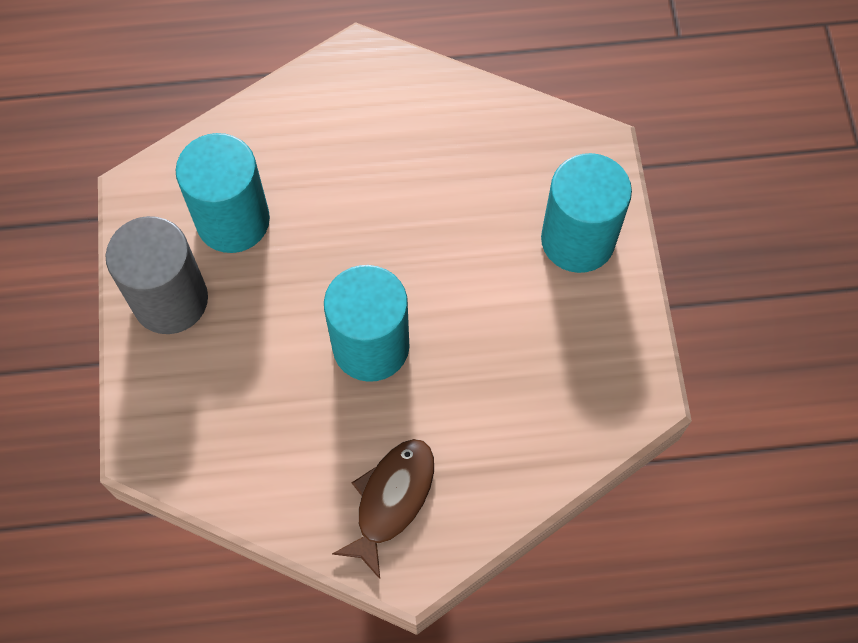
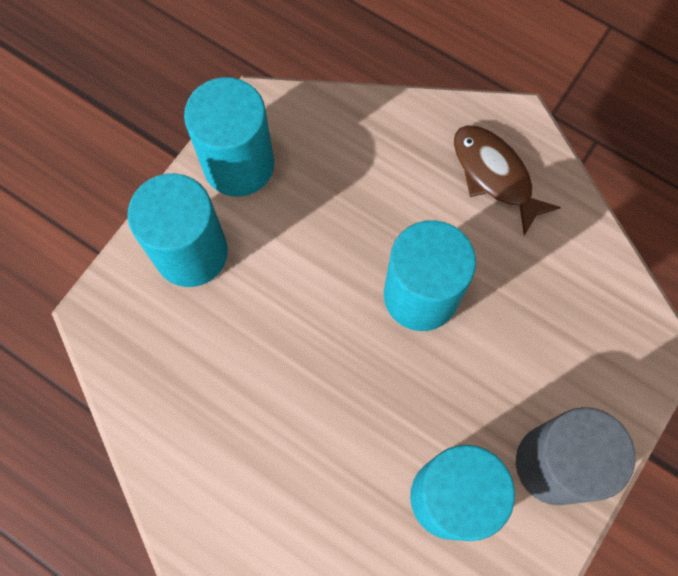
camera: 140 degrees left, 5 degrees up
(391, 500) = (494, 175): brown fish -> brown fish turned 75 degrees clockwise
(611, 336) = (238, 164): none -> turquoise cylinder

